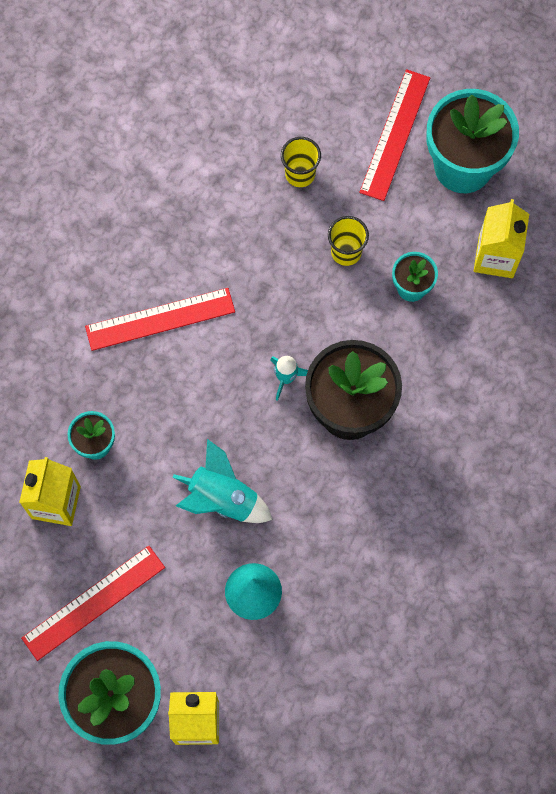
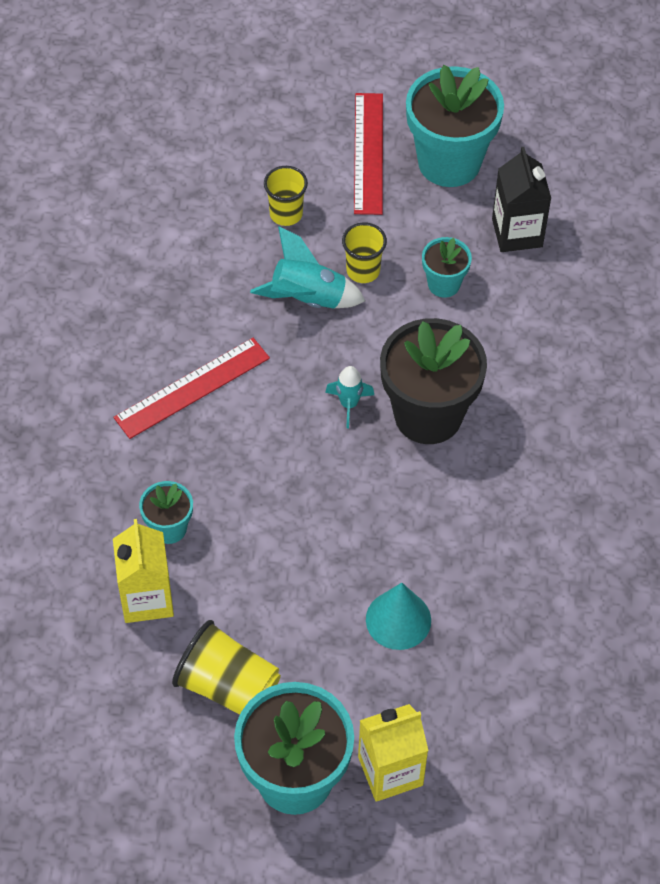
camera: 20 degrees left, 15 degrees down
(94, 603) = (228, 686): red ruler -> yellow cup
(222, 499) = (328, 539): turquoise rocket -> turquoise rocket (308, 299)
(496, 257) = (517, 233): yellow carton -> black carton

